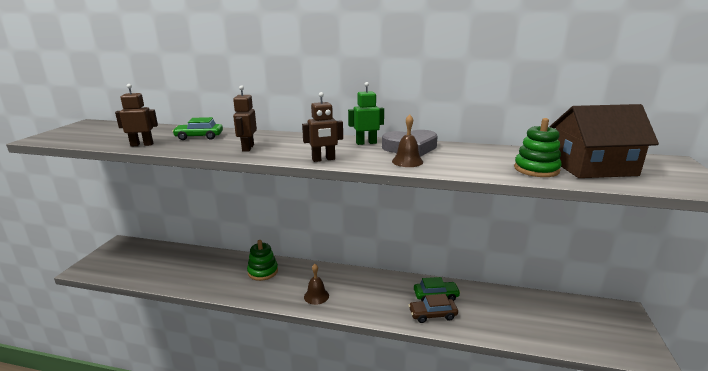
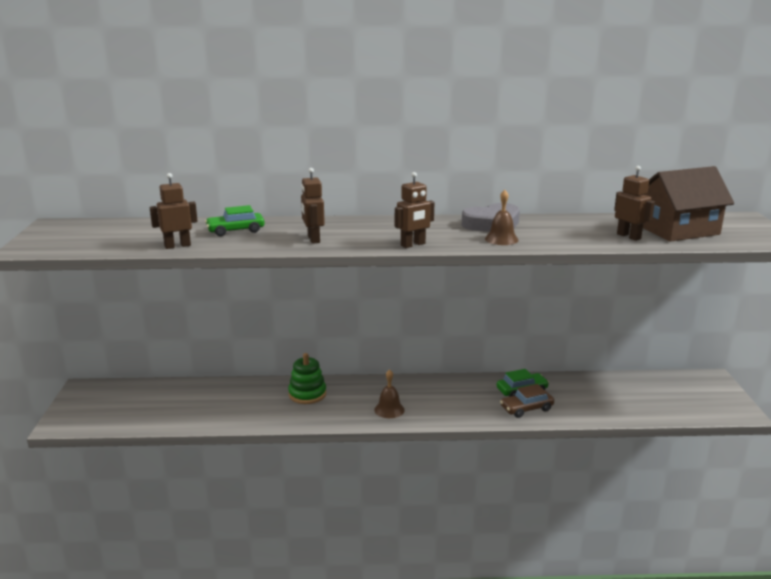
camera: 15 degrees left, 0 degrees up
(366, 143) = (440, 222): green robot -> none
(536, 169) = (629, 236): green stacking toy -> brown robot

